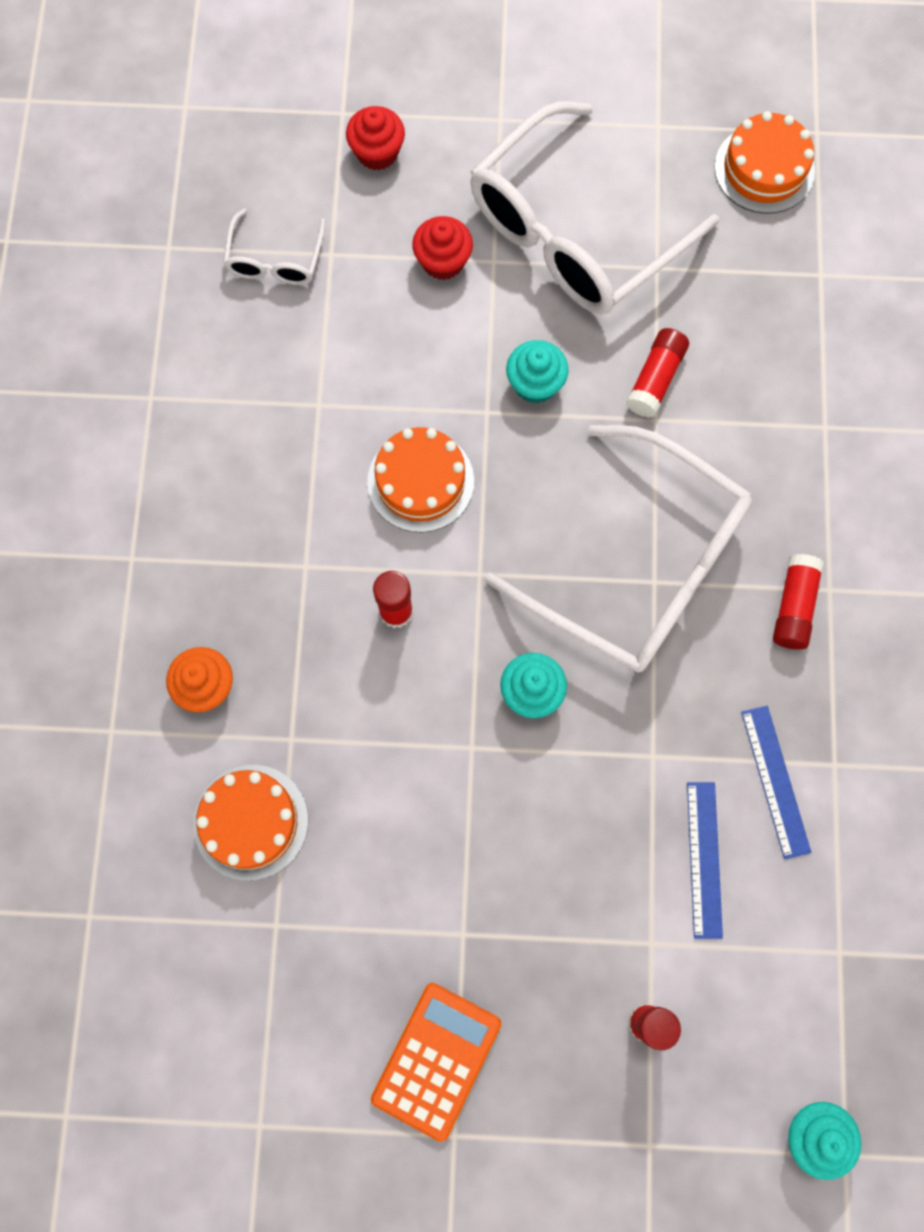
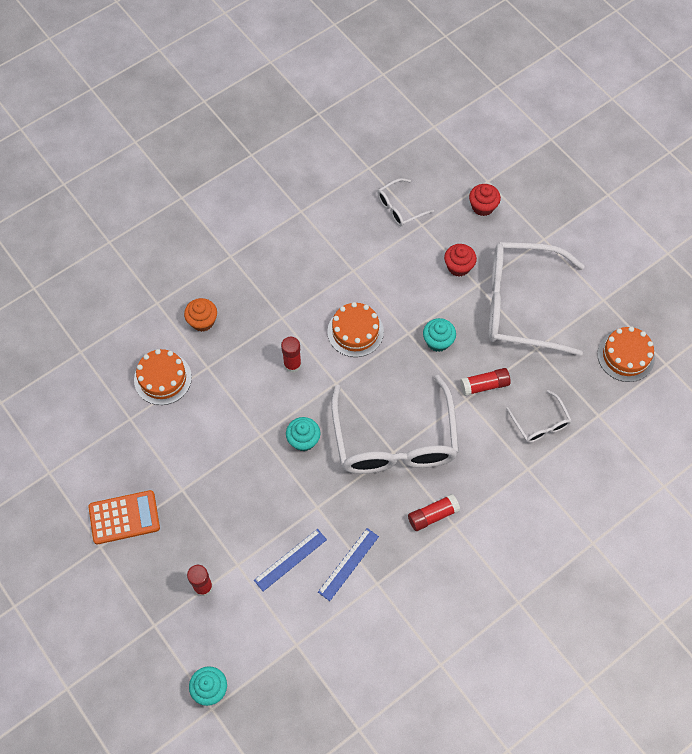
camera: 50 degrees right, 10 degrees down
(773, 356) = (540, 424): none -> white glasses

